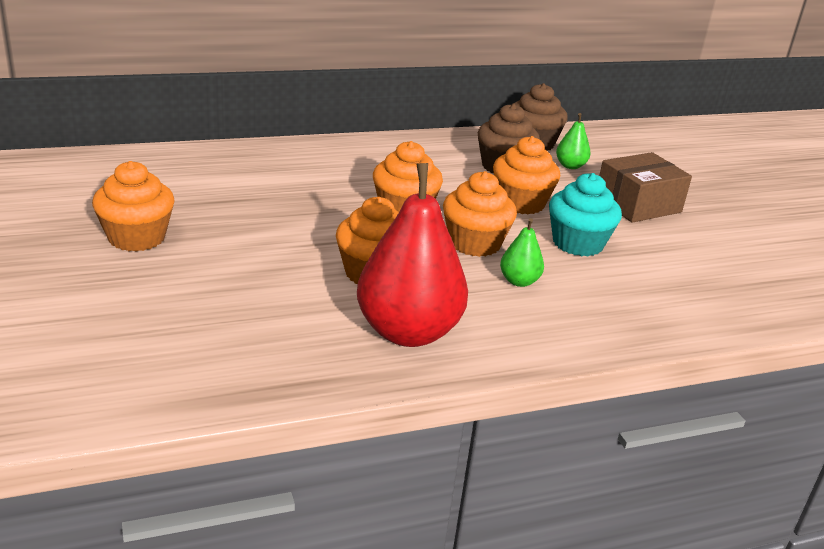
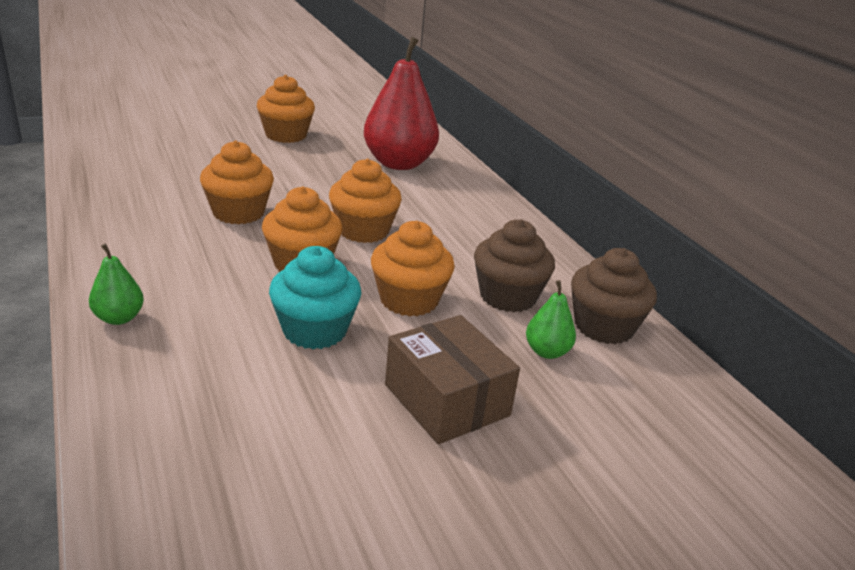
camera: 85 degrees right, 0 degrees up
(408, 332) = (141, 224): red pear -> red pear (399, 163)
(519, 281) = (224, 283): green pear -> green pear (119, 318)

